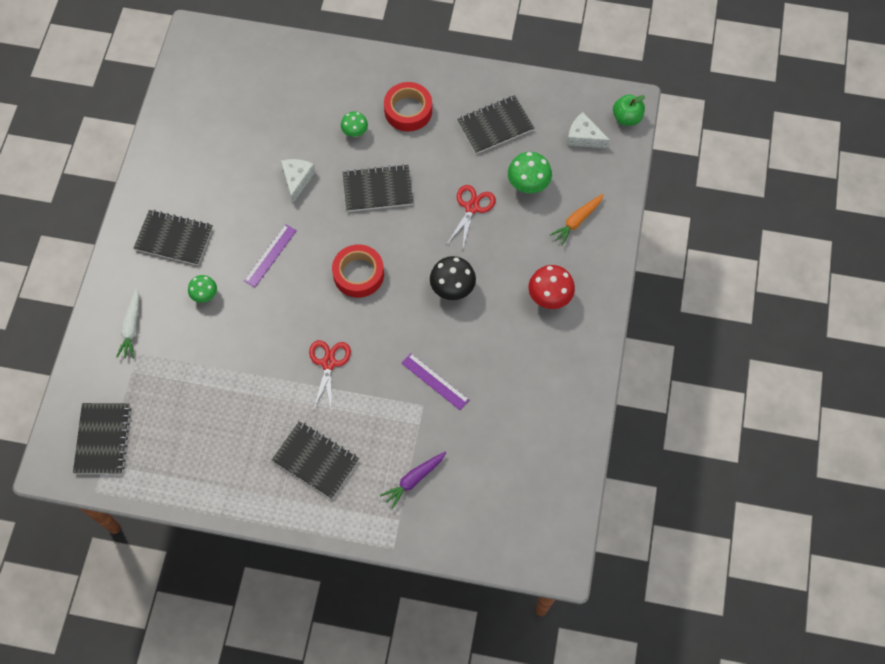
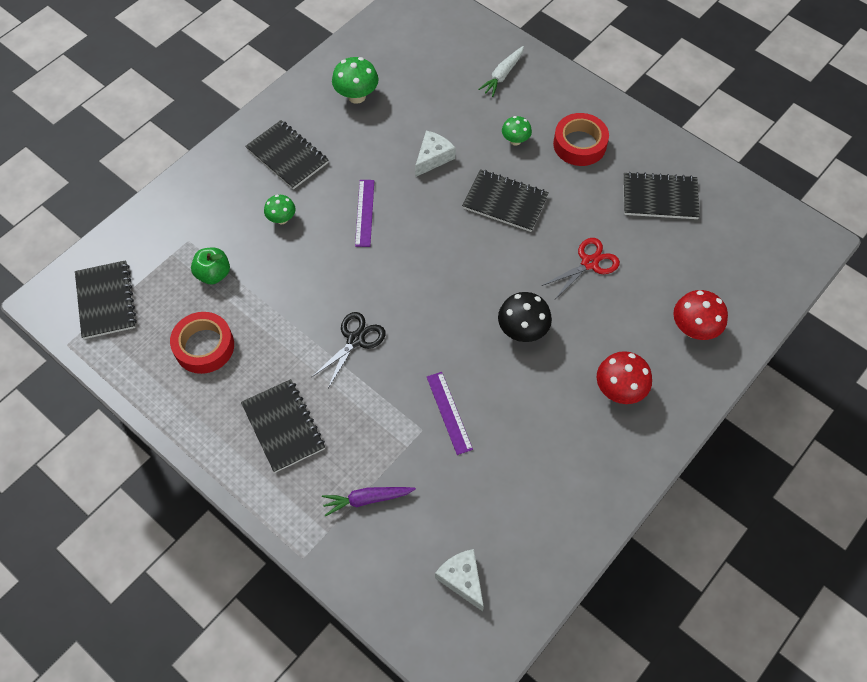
camera: 30 degrees right, 5 degrees down
(103, 439) = (106, 301): black notebook -> black notebook turned 45 degrees counterclockwise
(131, 327) = (198, 215): white carrot -> white carrot (502, 75)
(270, 255) = (364, 213): purple ruler -> purple ruler turned 60 degrees counterclockwise
(329, 363) = (356, 339): red scissors -> black scissors
(358, 274) = (437, 271): red tape -> red tape (204, 346)
(528, 185) = (661, 269): green mushroom -> green mushroom (356, 96)
(577, 221) = (693, 329): orange carrot -> red mushroom
(584, 137) = (748, 251): white cheese -> white cheese (462, 579)
(626, 118) = (806, 253): green apple -> green apple (213, 274)

